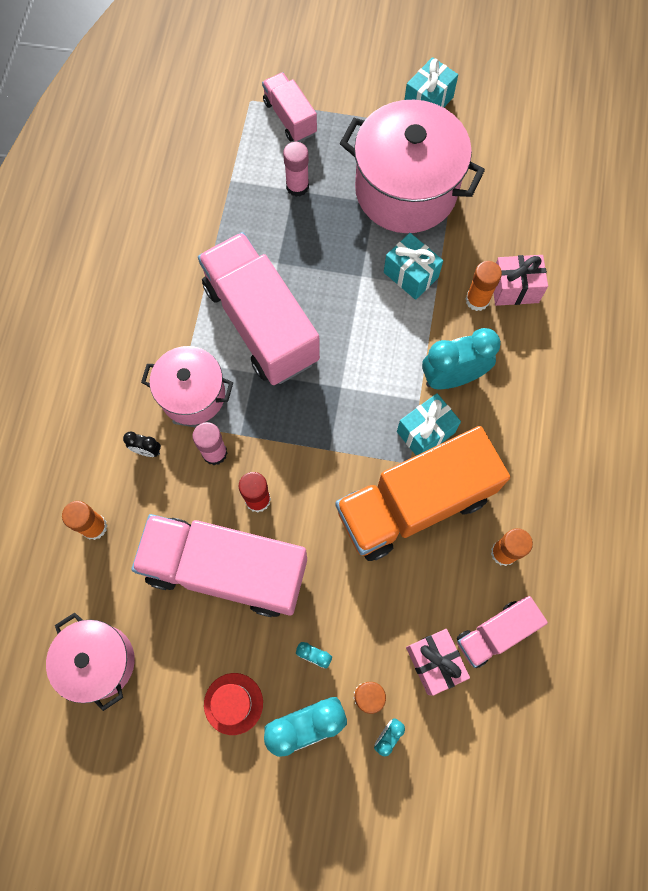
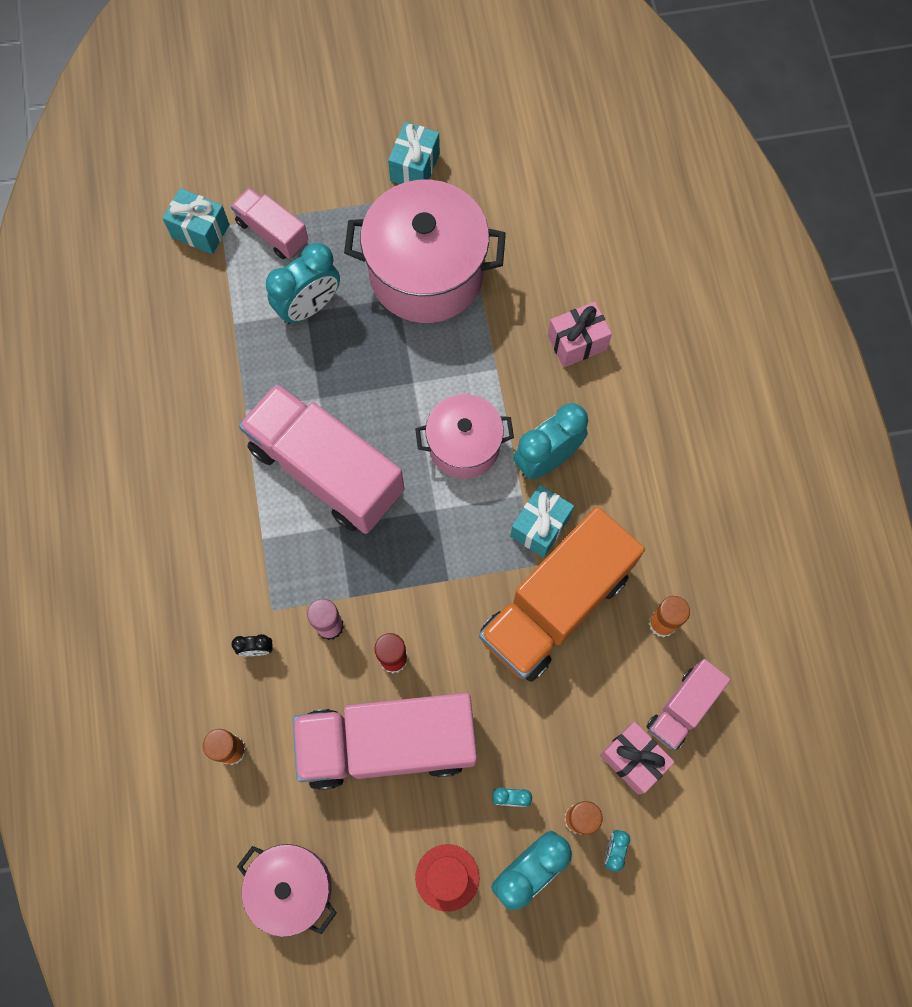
camera: 20 degrees left, 0 degrees up
(192, 394) = (282, 572): pink pot -> pink pot (464, 446)
(297, 186) = (309, 307): pink glue stick -> turquoise clock
(410, 275) = (465, 364): turquoise gift -> turquoise gift (200, 231)
(477, 300) = (543, 368): orange glue stick -> none

